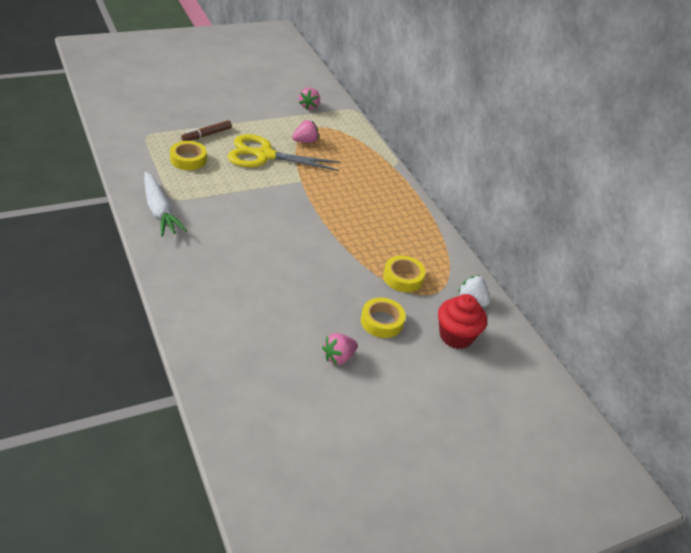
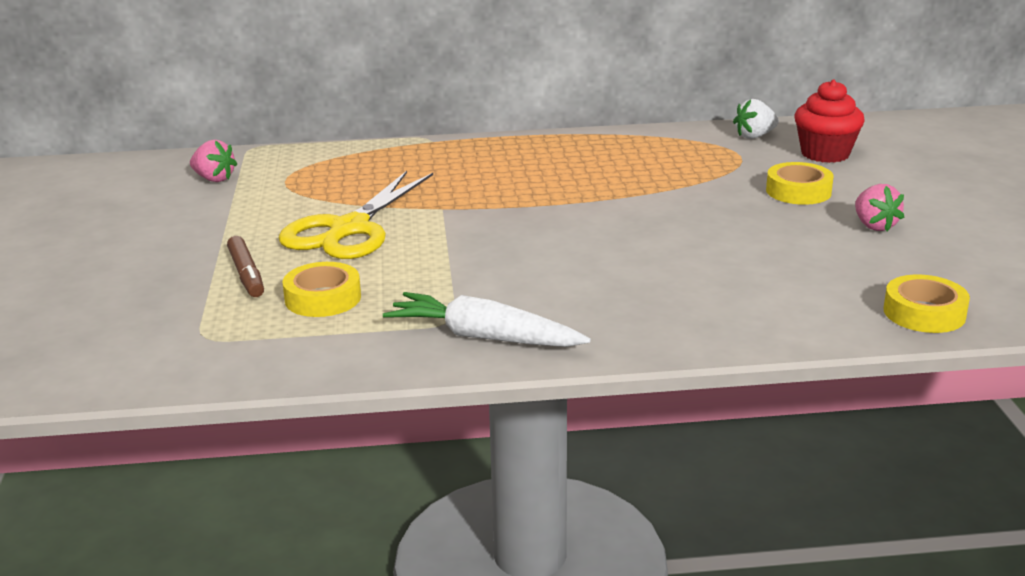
camera: 65 degrees left, 15 degrees down
(159, 211) = (484, 337): white carrot -> white carrot turned 150 degrees counterclockwise
(305, 141) = (325, 193): pink strawberry -> none
(403, 278) = (705, 168): yellow tape -> yellow tape (924, 313)

